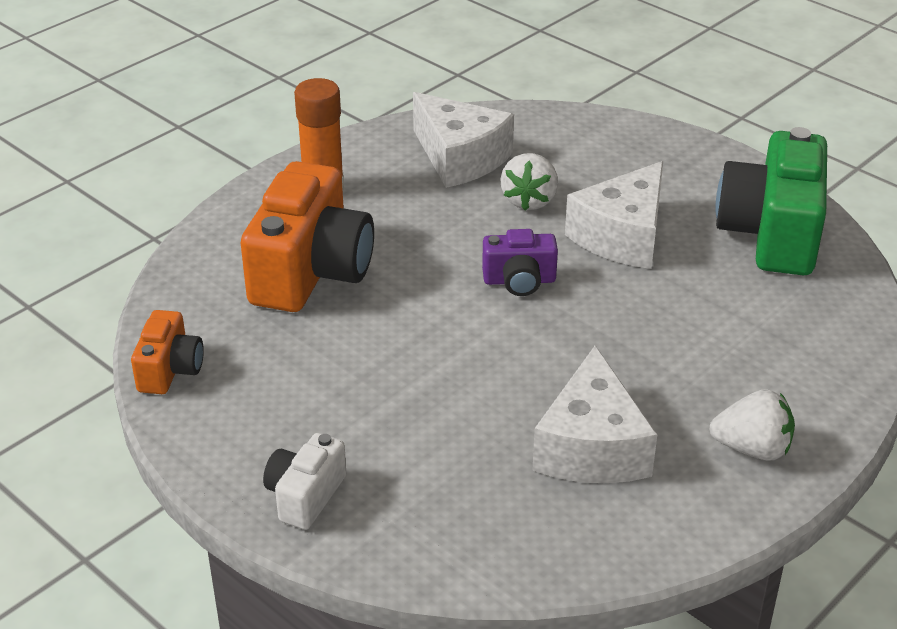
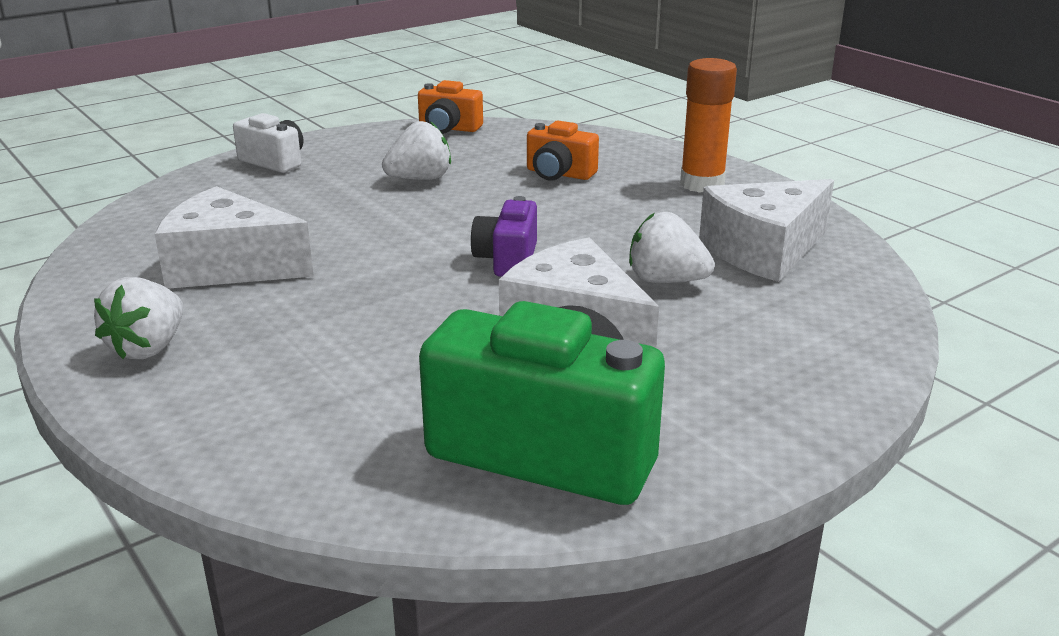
camera: 100 degrees right, 10 degrees down
(311, 272) = (559, 174): orange camera -> orange camera, size x0.51
(342, 364) = (420, 179): none -> white strawberry

